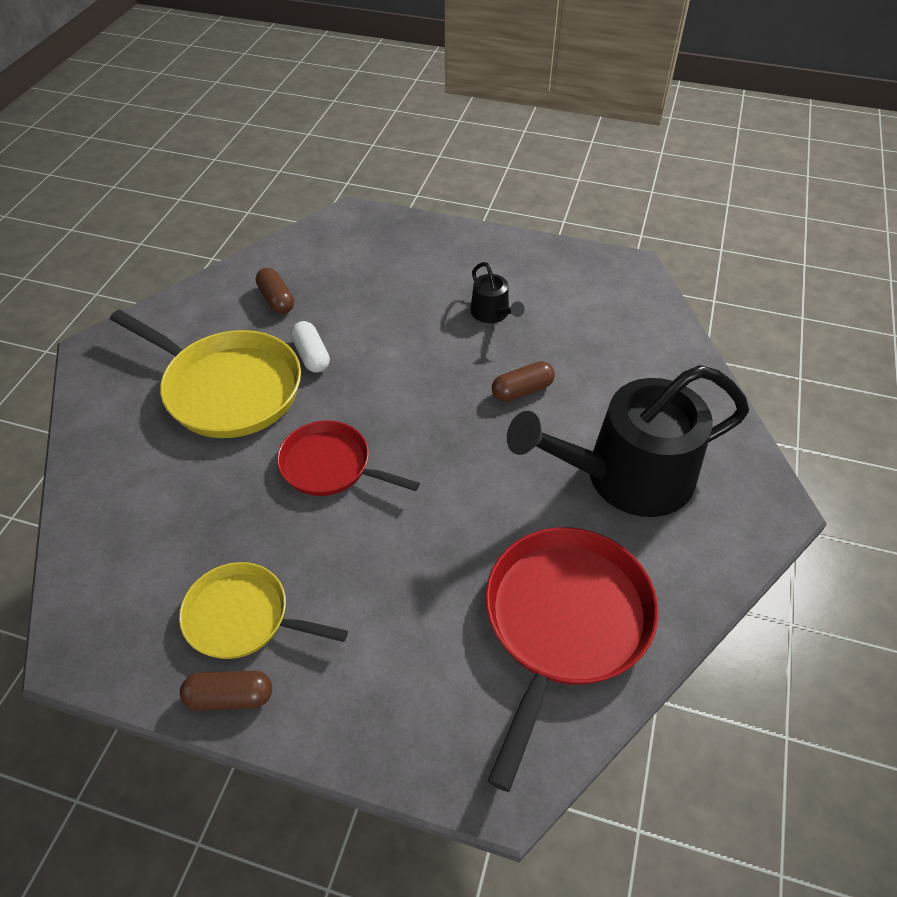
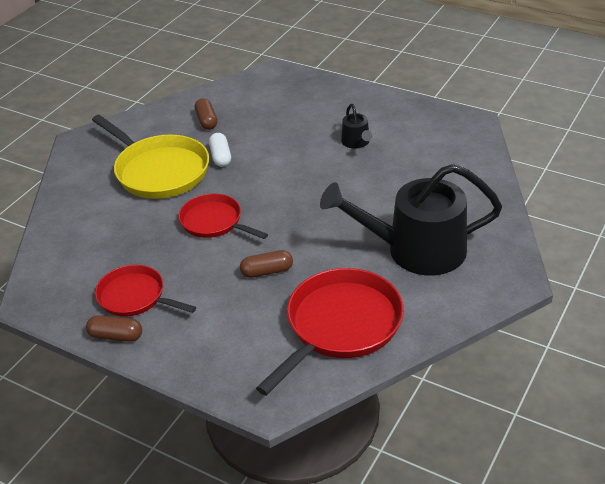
camera: 15 degrees right, 10 degrees down
(243, 617) = (135, 297): yellow pan -> red pan
(522, 390) = (361, 191): brown capsule -> brown capsule (267, 271)

